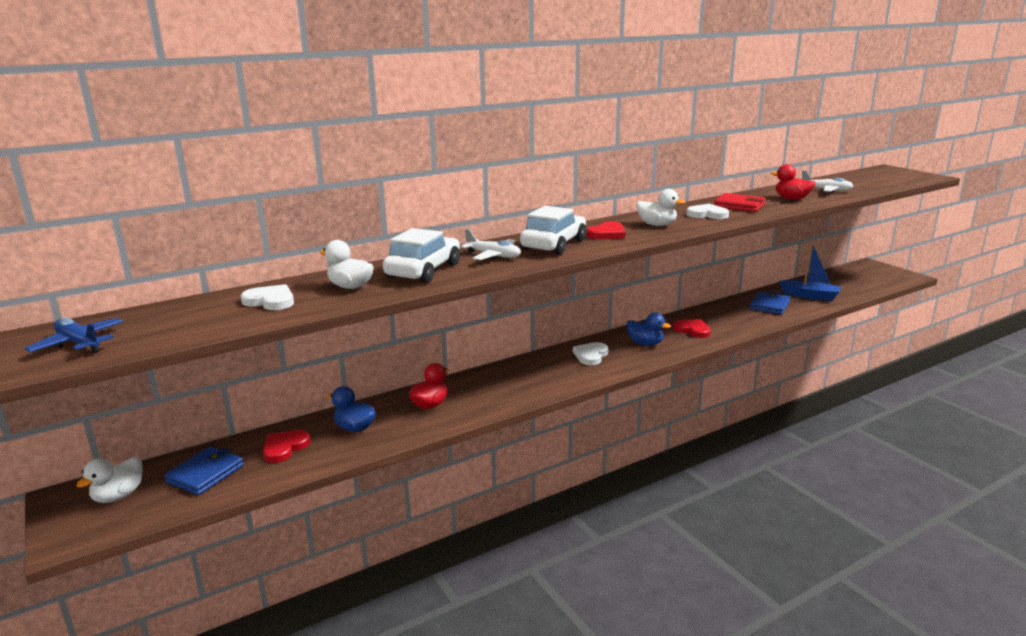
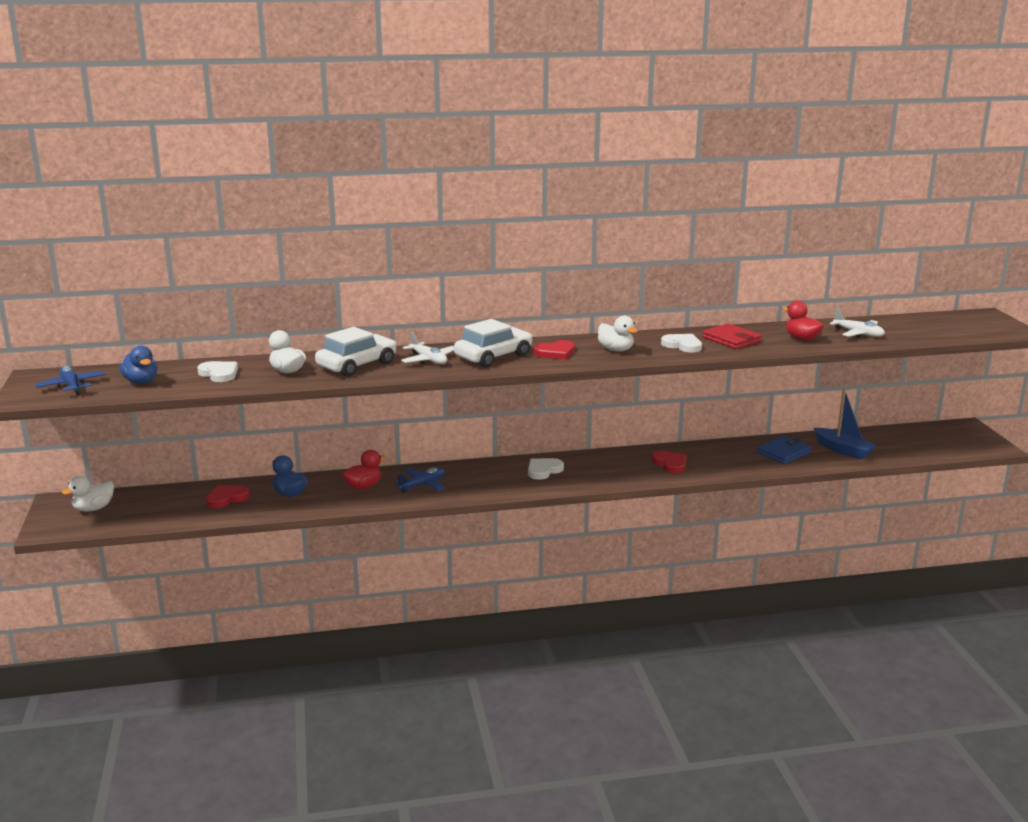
camera: 20 degrees right, 0 degrees up
(205, 474) = (159, 505): blue wallet -> none
(490, 391) = (423, 485): none -> blue plane
(645, 343) = (608, 468): blue duck -> blue duck (141, 382)

